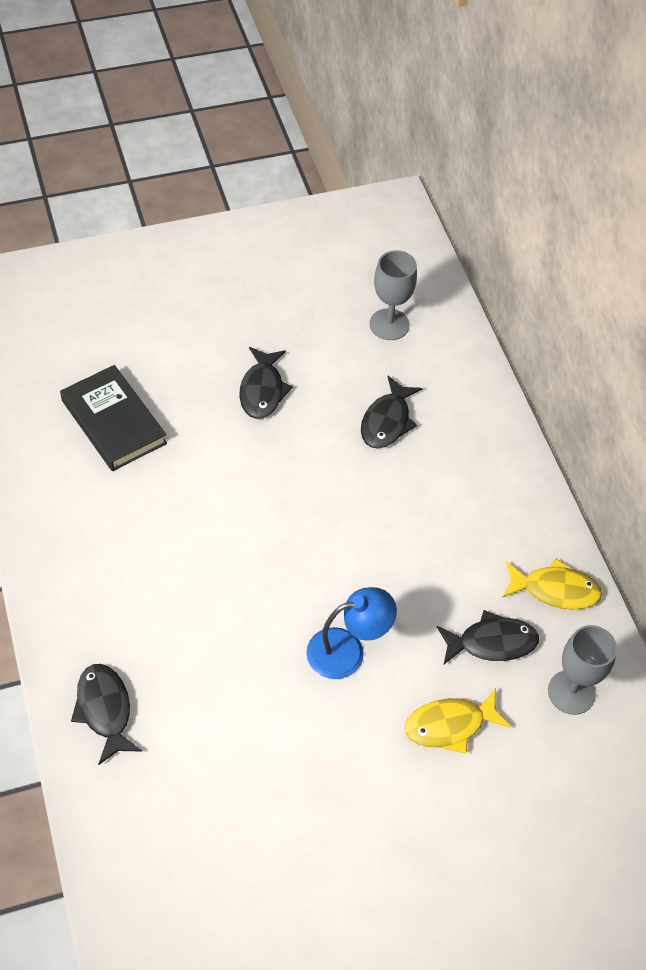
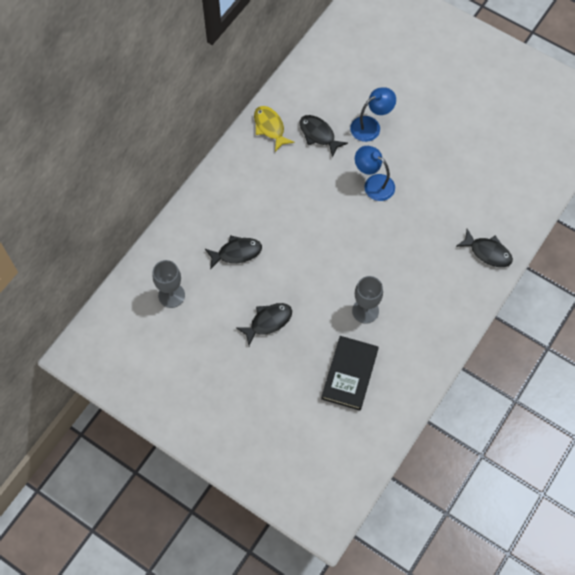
camera: 125 degrees left, 10 degrees up
(105, 710) = (487, 252): black fish -> black fish turned 90 degrees counterclockwise
(450, 725) = (371, 126): yellow fish -> blue lamp
(571, 692) = (315, 94): grey goblet -> grey goblet (365, 311)

